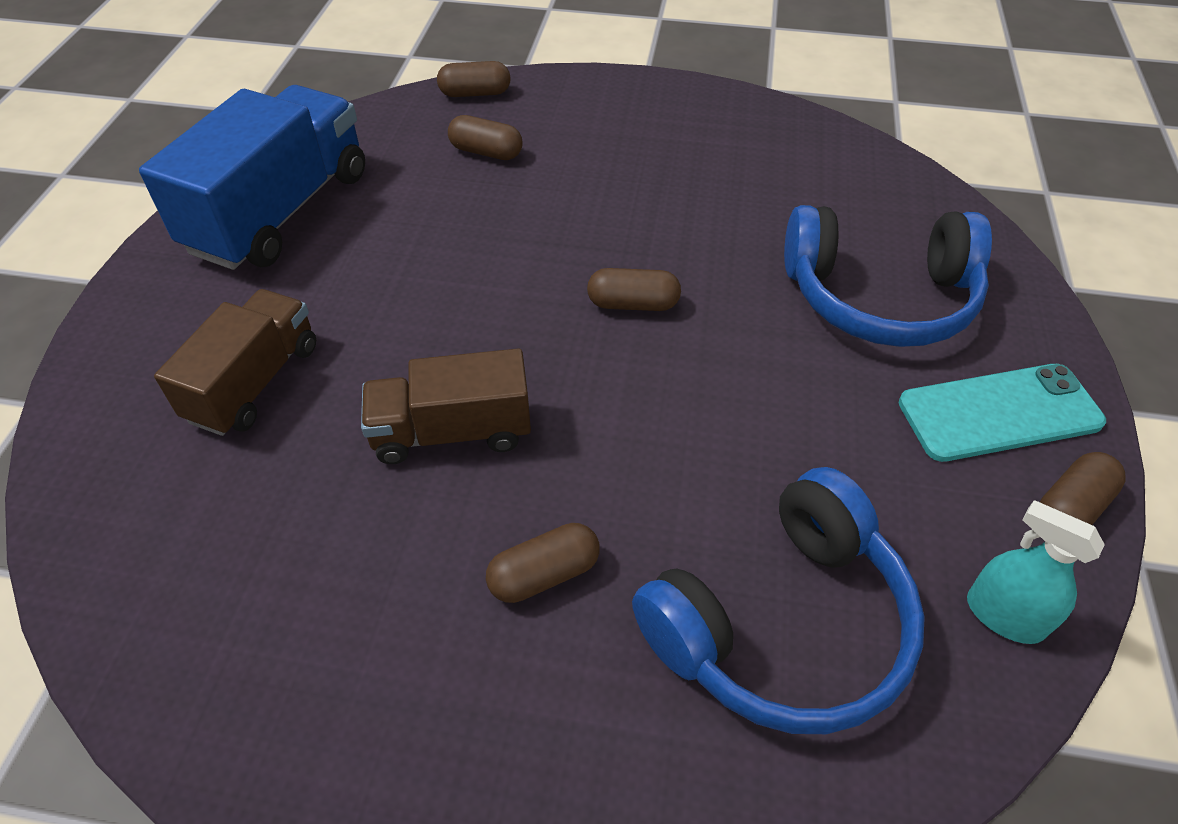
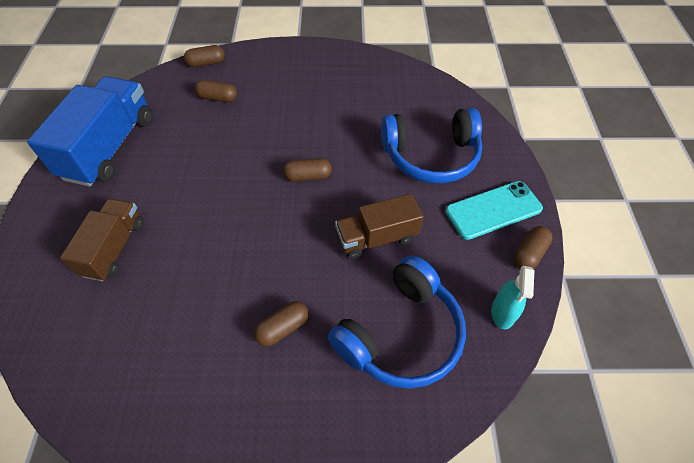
camera: 10 degrees left, 5 degrees up
(452, 432) = (224, 260): brown truck -> brown truck (377, 238)
(1004, 616) = (503, 312): turquoise spray bottle -> turquoise spray bottle turned 105 degrees counterclockwise

